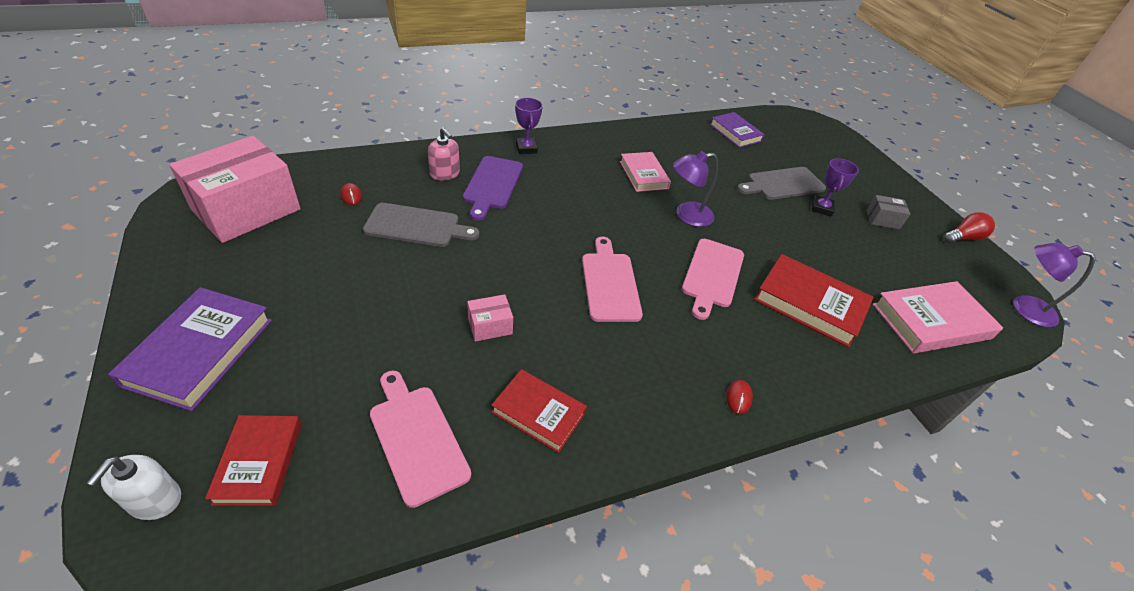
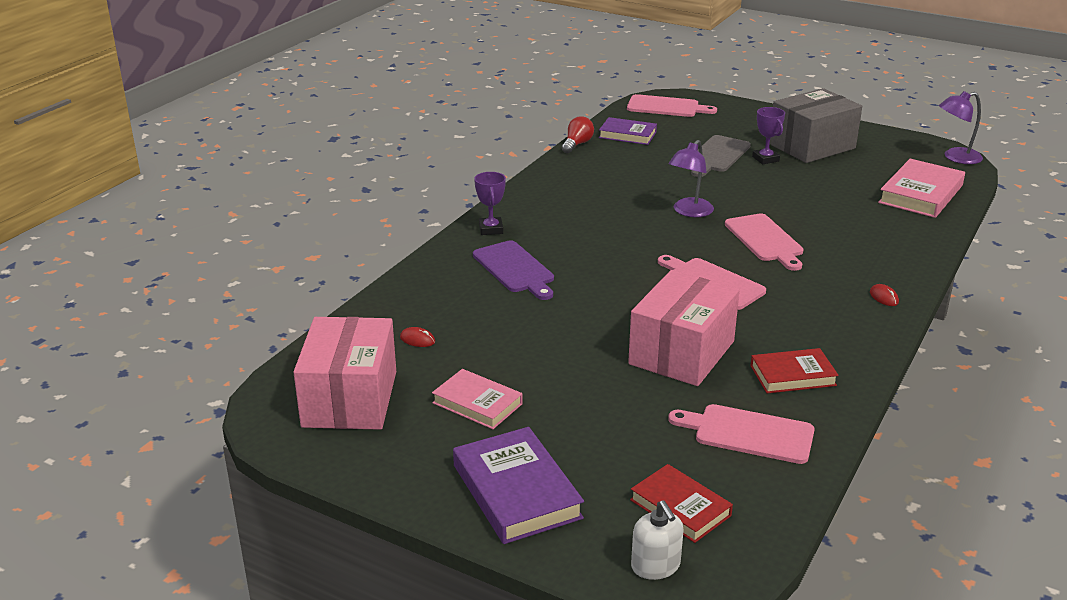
camera: 35 degrees left, 15 degrees down
(416, 226) = (512, 328): grey cutting board -> none
(445, 174) = (462, 282): pink soap dispenser -> none
(490, 326) = (681, 352): pink box -> pink box, size x2.38
(526, 148) = (491, 229): purple trophy -> purple trophy turned 45 degrees clockwise
(643, 175) = (613, 201): pink book -> pink book (477, 403)
(800, 127) = (666, 107): none -> pink cutting board
(809, 304) = (845, 223): red book -> none
(882, 219) = (812, 146): grey box -> grey box, size x2.38
(963, 237) = (872, 132): red light bulb -> red light bulb (577, 144)

